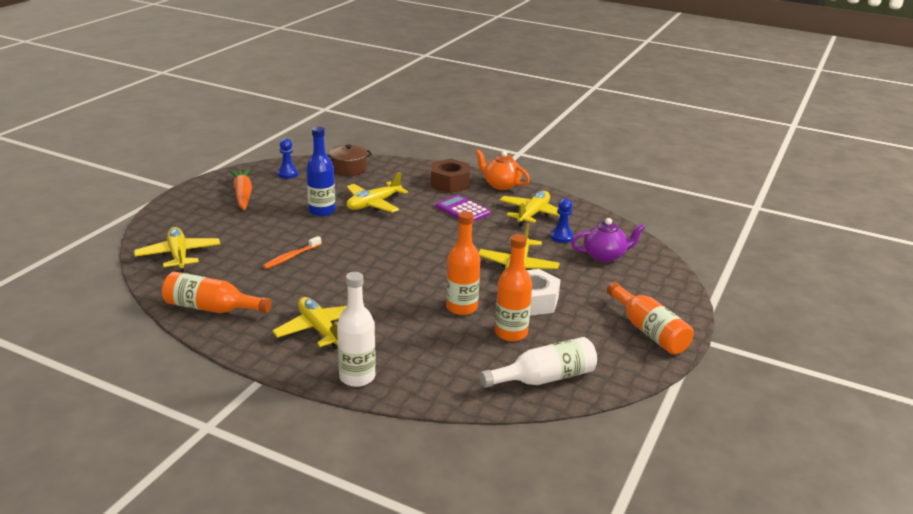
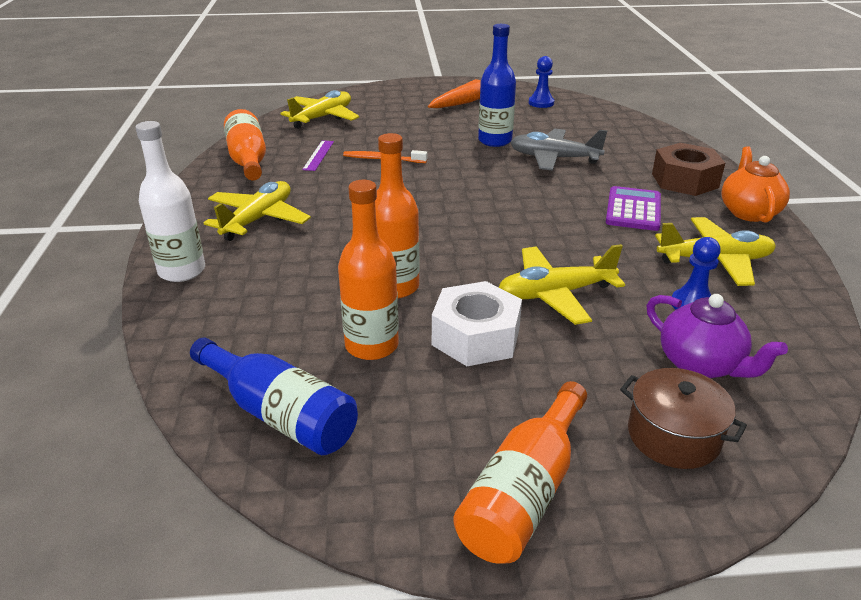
camera: 60 degrees right, 5 degrees up
(248, 278) = (318, 155): none -> purple ruler
(349, 169) = (605, 122): brown pot -> brown pot (673, 436)
(373, 204) = (554, 158): yellow plane -> grey plane
(544, 378) = (280, 414): white bottle -> blue bottle

